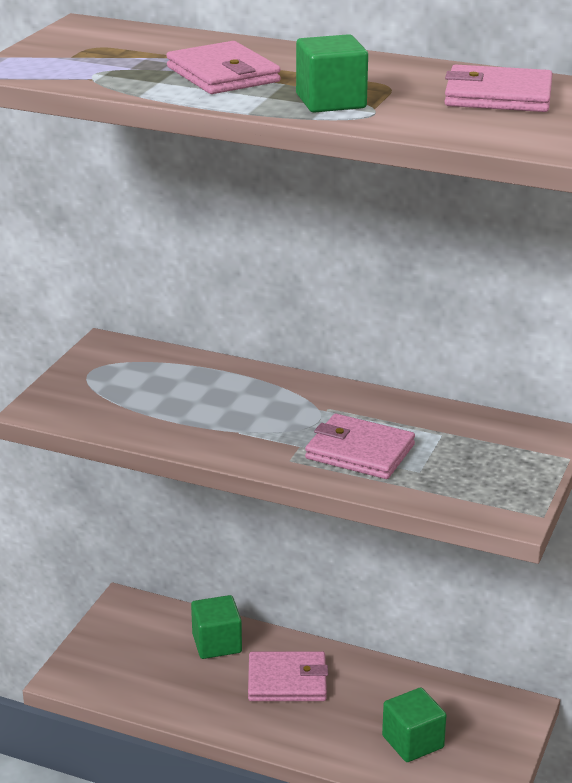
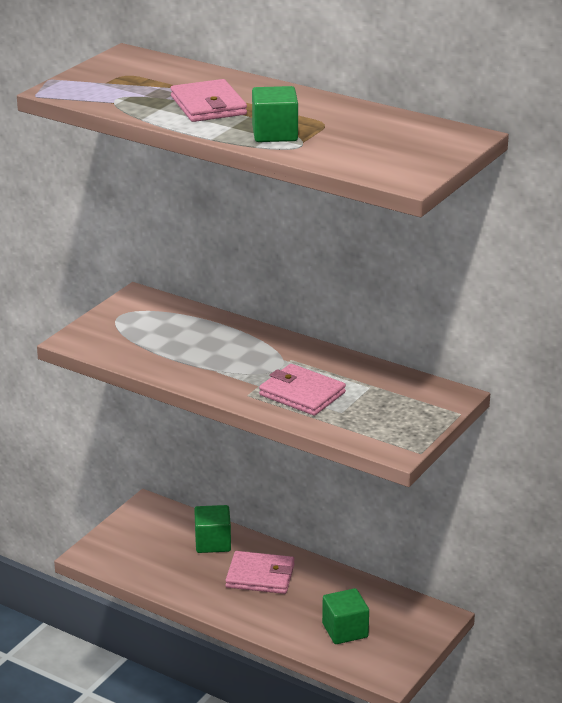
camera: 10 degrees right, 0 degrees up
(498, 96) = (399, 137): pink wallet -> none

